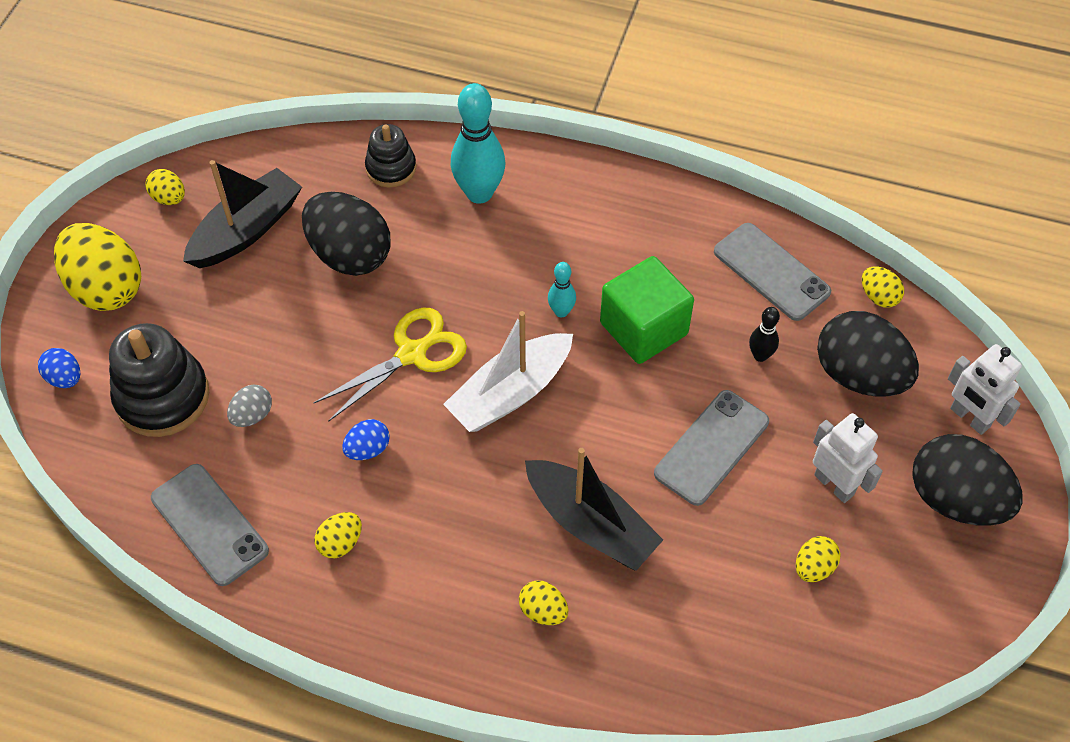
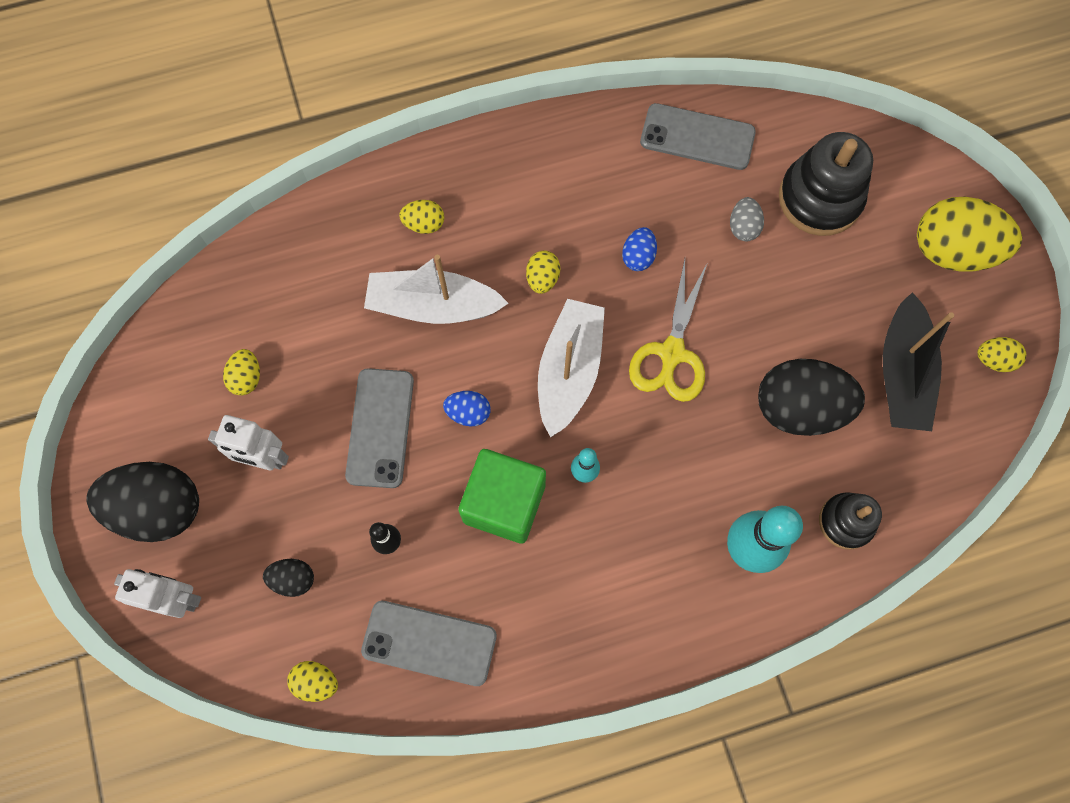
camera: 145 degrees right, 15 degrees up
(65, 378) = (901, 167): blue egg -> blue egg (468, 413)
(340, 543) = (598, 181): yellow egg -> yellow egg (542, 279)
(591, 524) = (433, 306): black boat -> white boat
(859, 375) = (293, 579): black egg -> black egg, size x0.47

